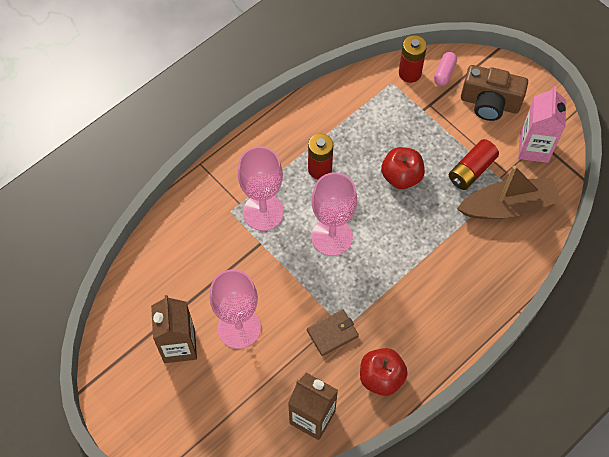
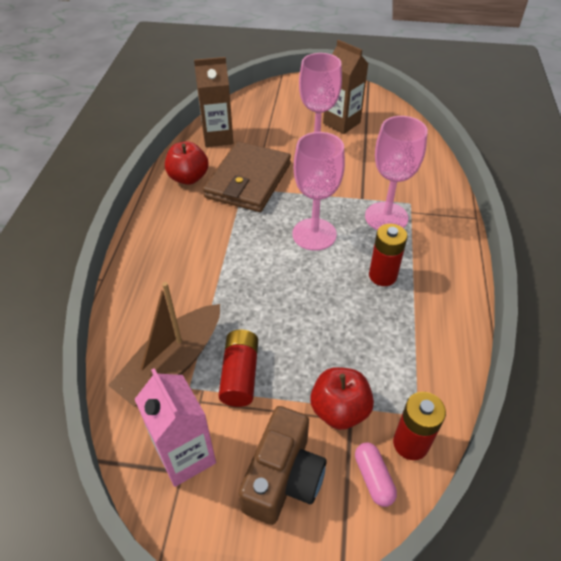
camera: 140 degrees right, 15 degrees down
(332, 333) = (248, 180): brown wallet -> brown wallet, size x2.07
(401, 176) = (305, 319): red apple -> red apple (339, 410)
(489, 103) = (283, 478): brown camera -> brown camera turned 135 degrees clockwise

